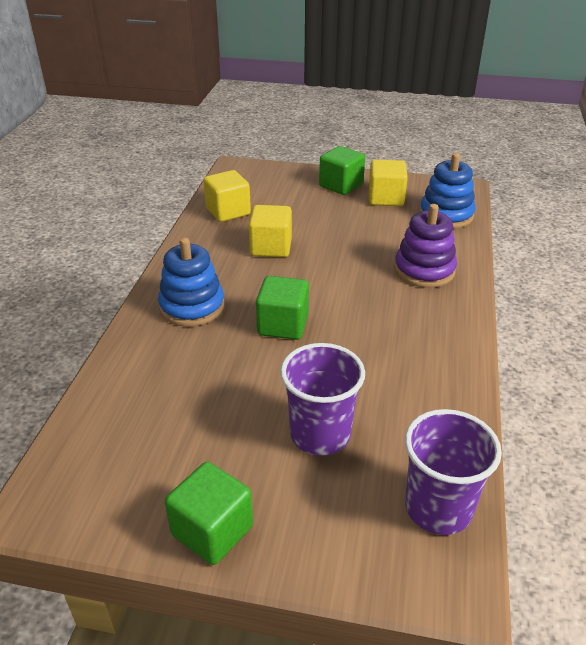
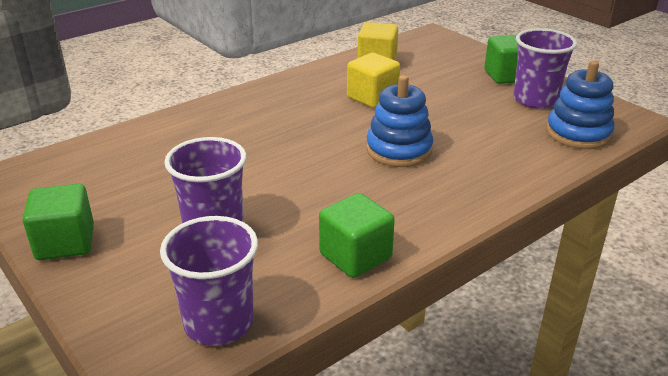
camera: 40 degrees right, 5 degrees down
(192, 306) = (254, 112): blue stacking toy -> blue stacking toy (399, 150)
(283, 325) = (299, 151): green cube -> green cube (355, 256)
(386, 198) = (535, 100): yellow cube -> purple cup
(424, 270) = (482, 165): purple stacking toy -> none

